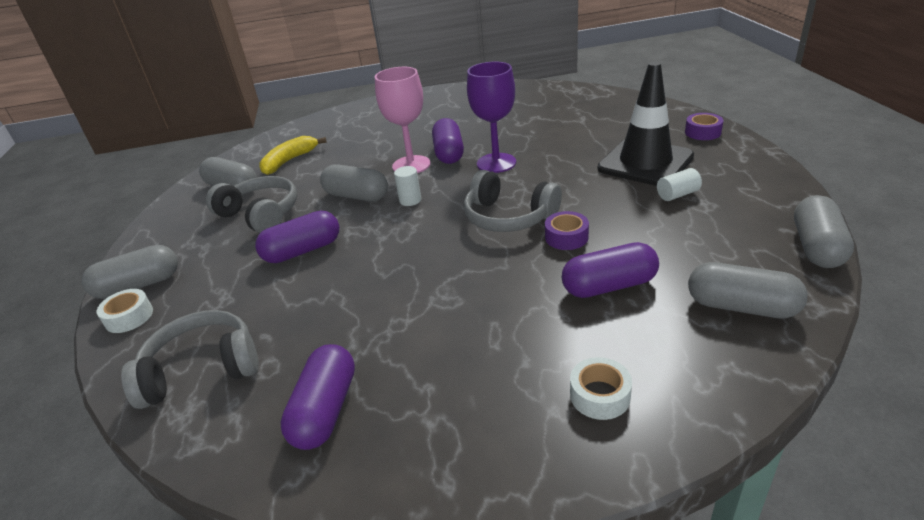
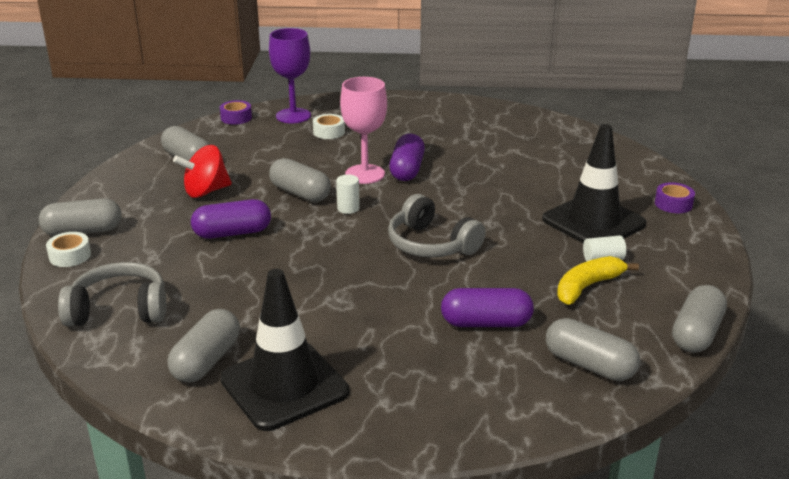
camera: 10 degrees right, 5 degrees down
(260, 214) = (206, 191): grey headphones -> red spinning top
(289, 161) = (250, 144): yellow banana -> yellow banana (587, 287)
(325, 410) = (206, 361): purple capsule -> grey capsule
(429, 420) = (284, 386): none -> black traffic cone
(496, 163) = (448, 190): purple goblet -> purple goblet (293, 116)
(566, 237) = (473, 274): purple tape -> purple tape (236, 118)
(599, 395) = (426, 400): white tape -> white tape (329, 132)

